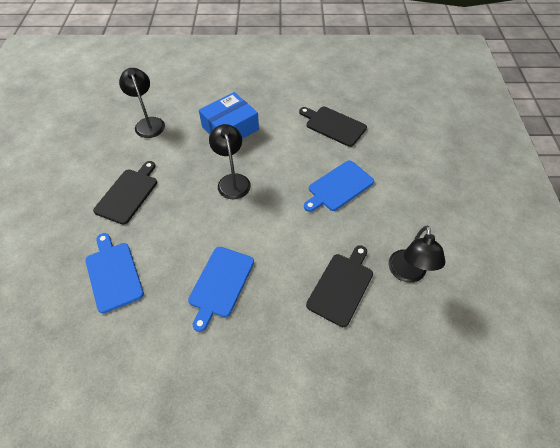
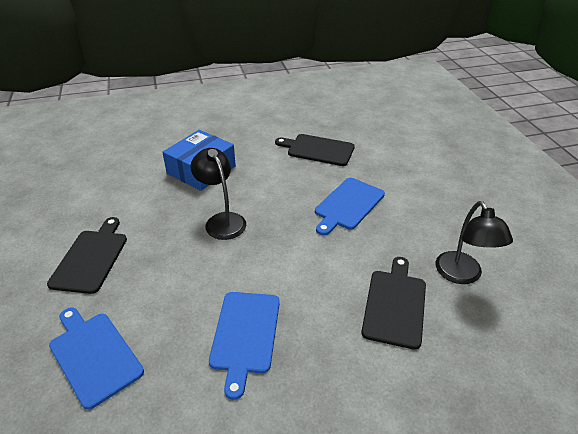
camera: 15 degrees left, 15 degrees down
(148, 123) = (98, 180): black lamp -> none

